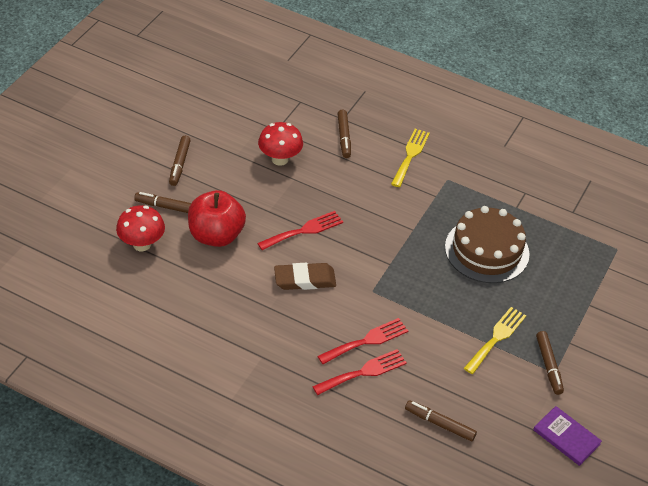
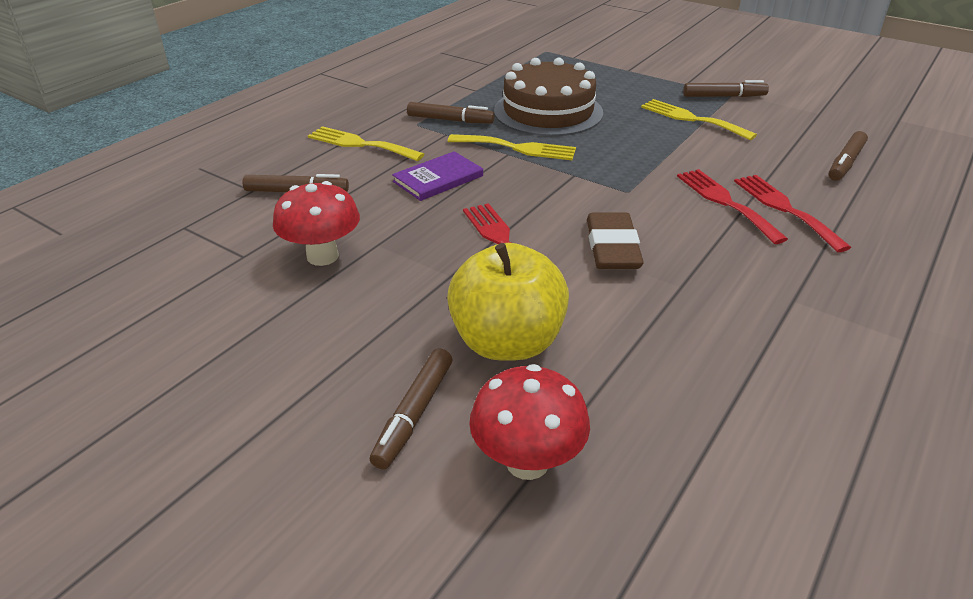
camera: 80 degrees left, 10 degrees down
(179, 164) = (283, 390): brown marker -> brown marker (450, 120)
(216, 235) = (507, 342): red apple -> yellow apple
(422, 234) = (517, 148): none -> yellow fork
(566, 437) = (820, 97): purple book -> purple book (438, 179)

